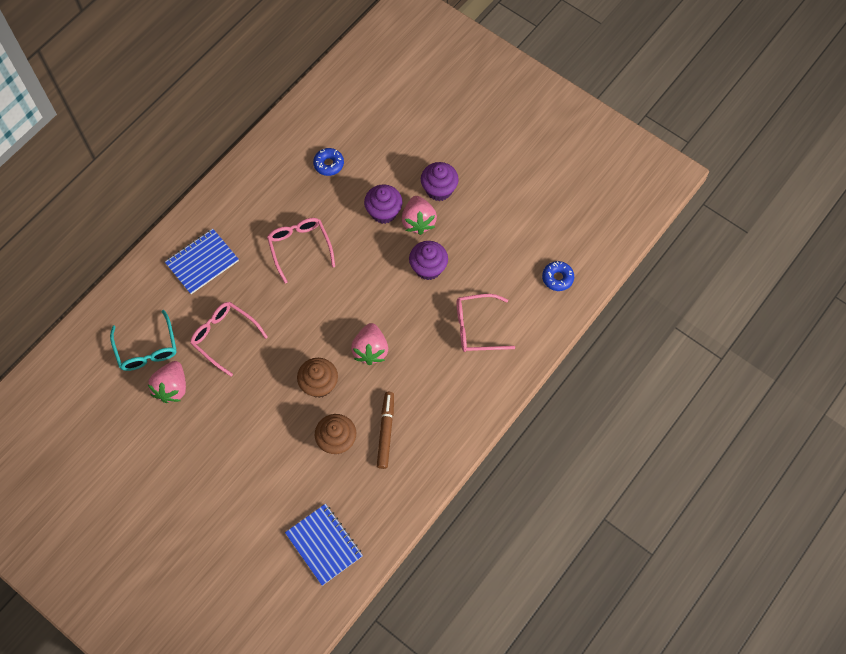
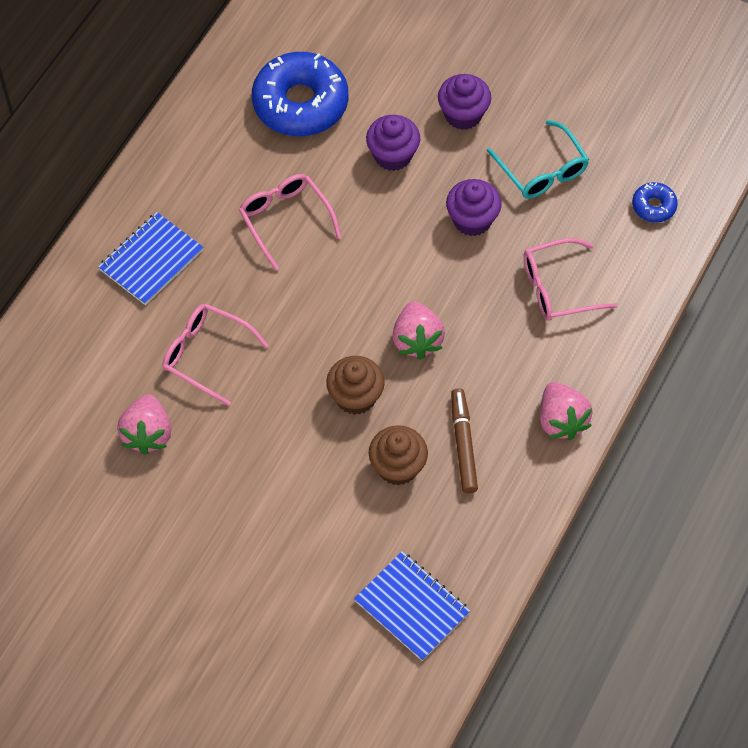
camera: 10 degrees left, 5 degrees down
(147, 348) = (99, 387): turquoise glasses -> turquoise glasses (541, 170)
(329, 164) = (300, 103): blue donut -> blue donut, size x2.21
(418, 221) = (444, 161): pink strawberry -> pink strawberry (561, 420)

